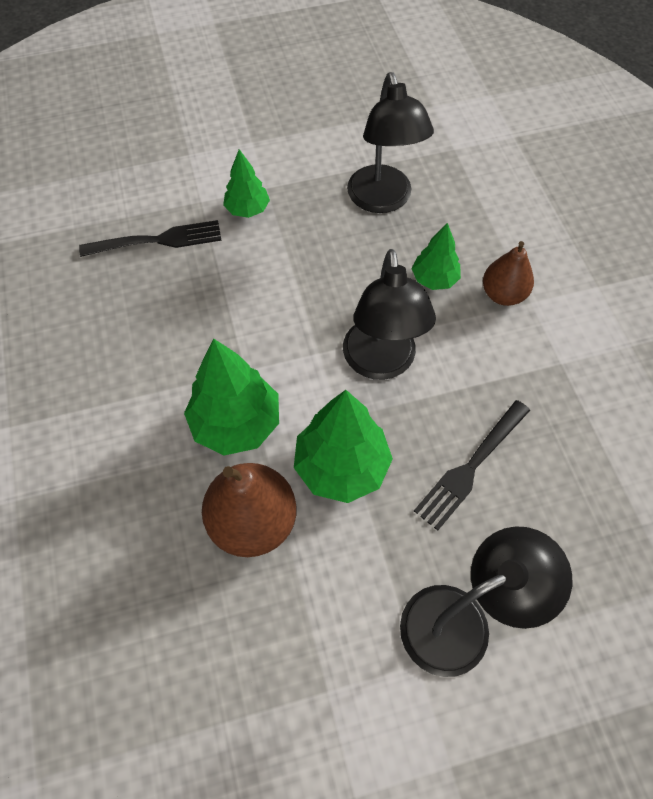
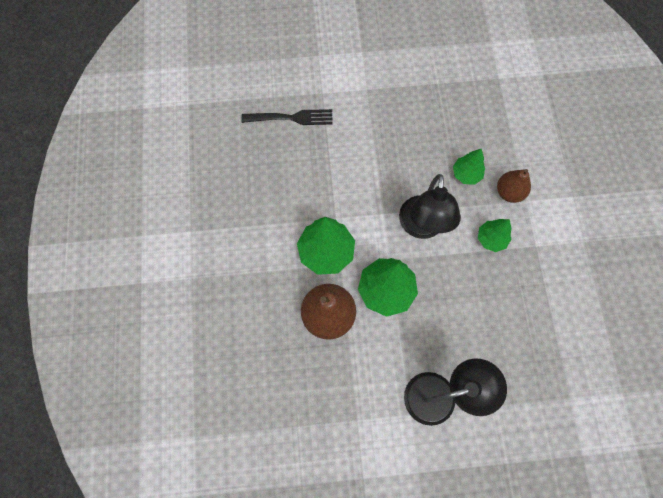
camera: 10 degrees right, 10 degrees up
(247, 210) = (352, 104): green tree -> green tree (491, 239)
(383, 200) = (443, 110): black lamp -> none
(471, 466) = (465, 303): black fork -> none

